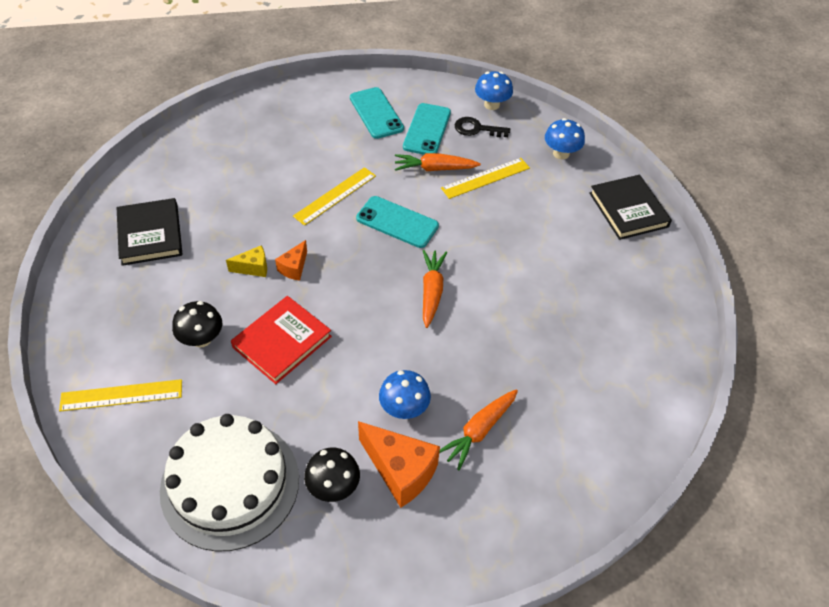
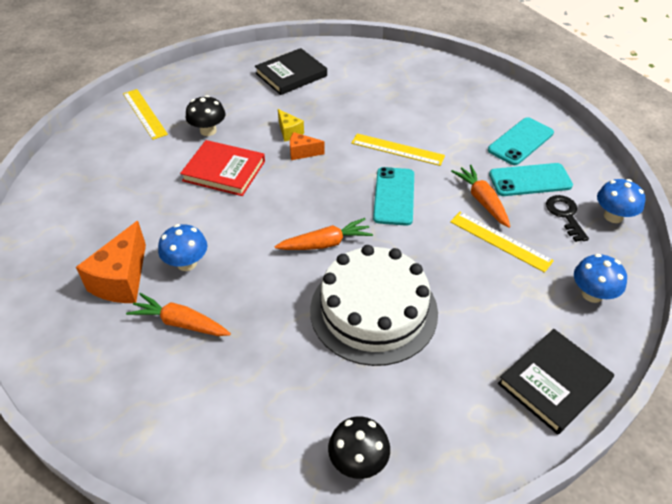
camera: 70 degrees right, 5 degrees down
(230, 484) = (86, 188): white cake -> white cake (373, 310)
(333, 486) = (97, 243): black mushroom -> black mushroom (358, 461)

